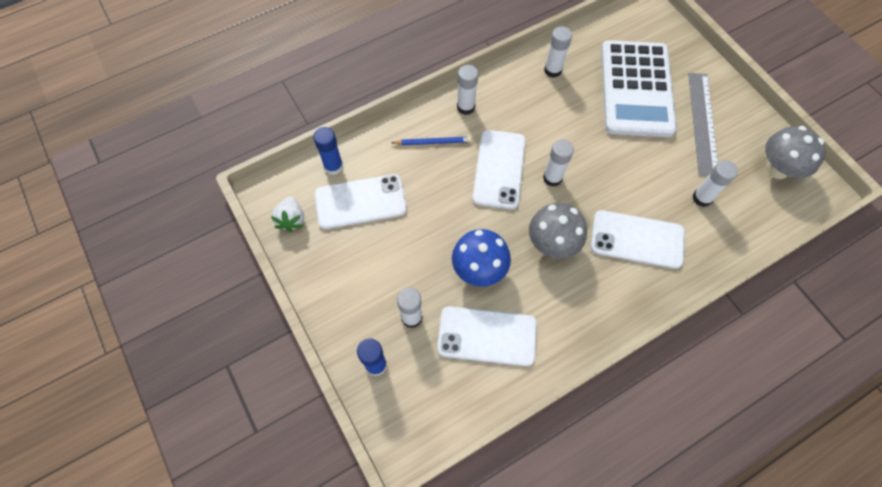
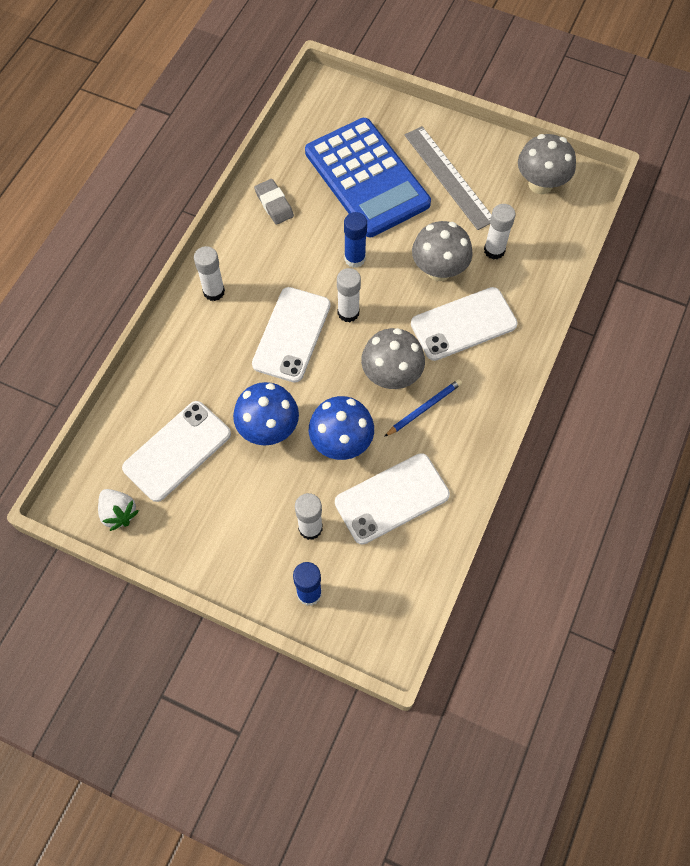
camera: 35 degrees left, 0 degrees up
(333, 166) = (122, 433): blue glue stick -> blue glue stick (355, 258)
(433, 142) = (206, 347): blue pencil -> blue pencil (424, 408)
(434, 226) = (268, 429): none -> blue mushroom
(499, 169) = (292, 334): white phone -> white phone turned 45 degrees clockwise
(552, 70) = (274, 204): white glue stick -> grey eraser
(636, 89) = (367, 178): white calculator -> blue calculator
(646, 187) = (439, 270): none -> grey mushroom

